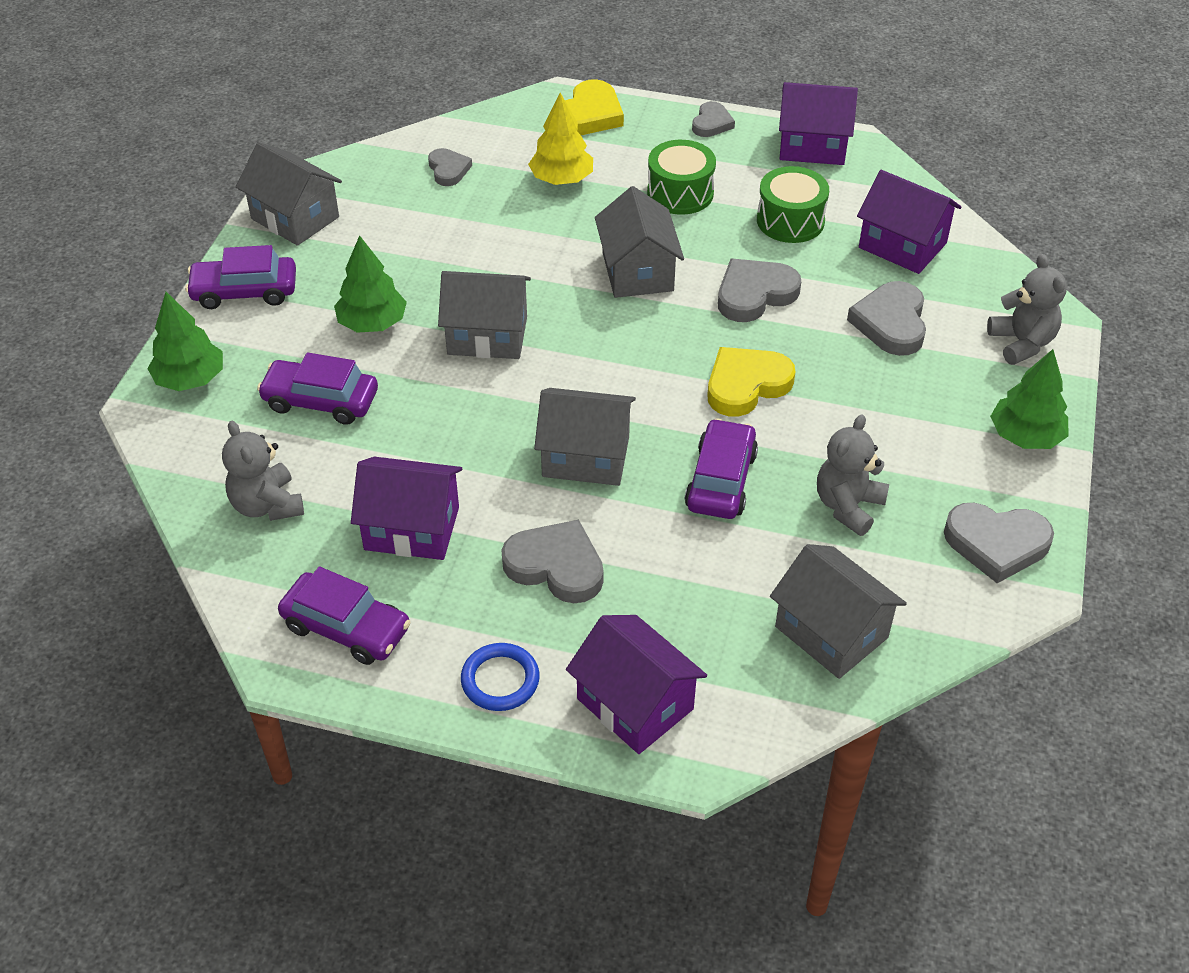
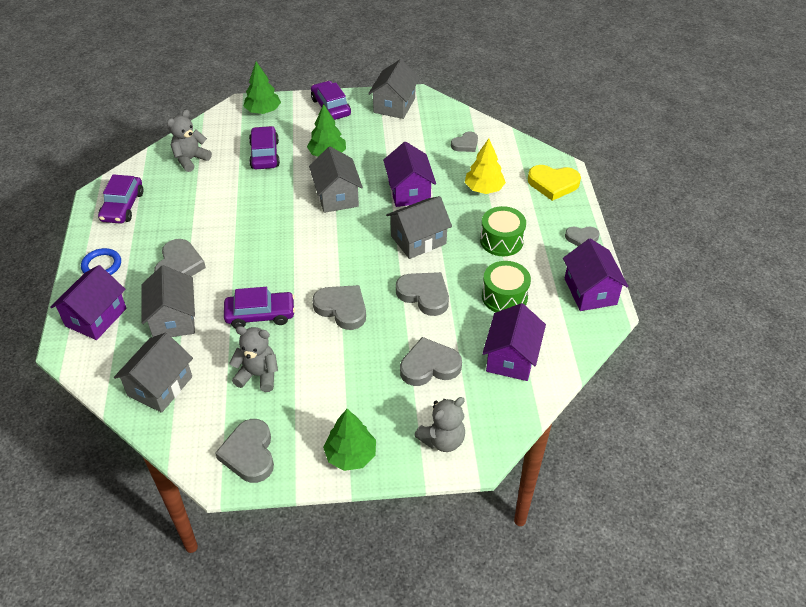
camera: 70 degrees right, 0 degrees up
(412, 528) = (190, 209): purple house -> purple house (409, 191)
(586, 457) = (259, 257): grey house -> grey house (173, 319)
(746, 385) = (342, 308): yellow heart -> grey heart

